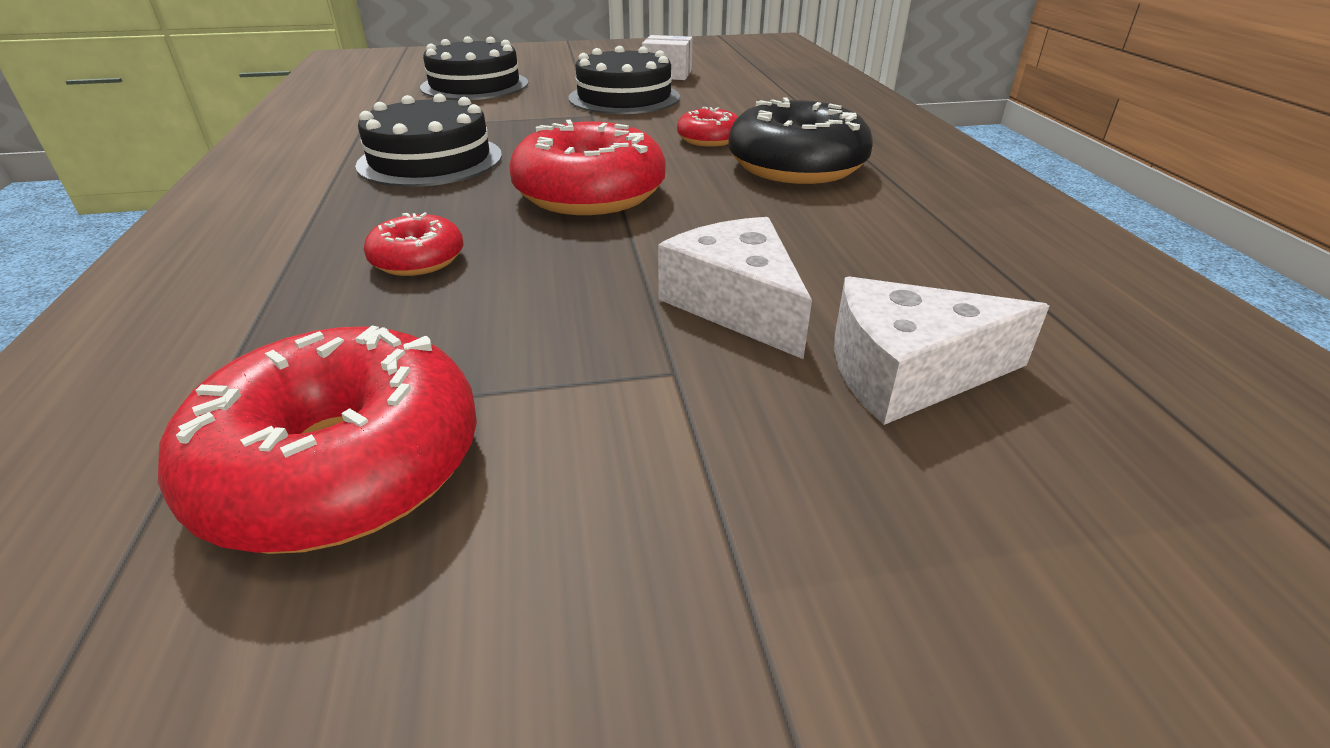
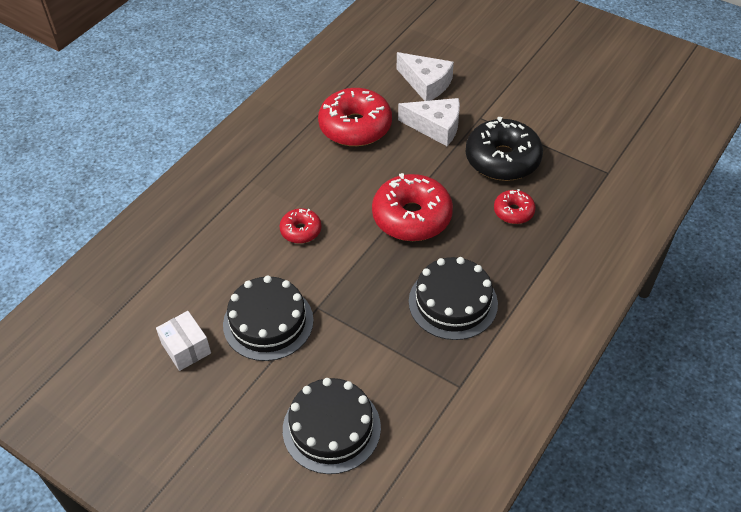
camera: 135 degrees left, 15 degrees up
(342, 466) = (578, 138): red donut -> red donut (355, 127)
(736, 304) = (436, 127): white cheese -> white cheese turned 90 degrees counterclockwise
(796, 166) = (303, 180): black donut -> black donut (502, 159)

